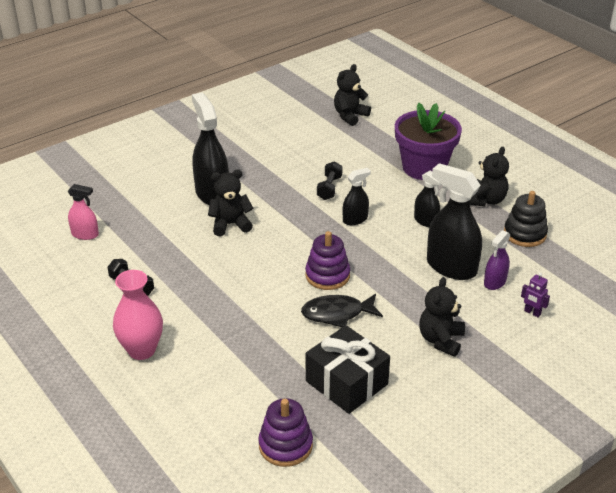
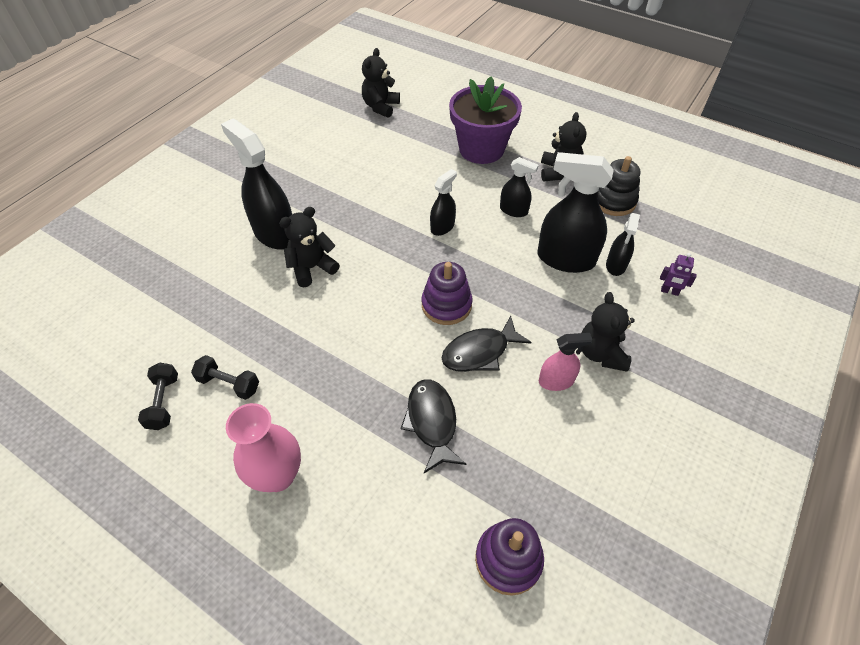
camera: 20 degrees left, 15 degrees up
(85, 234) = (144, 327): pink spray bottle -> pink spray bottle (556, 381)
(273, 349) = (432, 422): none -> black fish
(329, 188) = (398, 196): black dumbbell -> black dumbbell (164, 402)
(346, 382) = (533, 442): black gift -> none
(495, 282) = (616, 265): purple spray bottle -> black spray bottle

